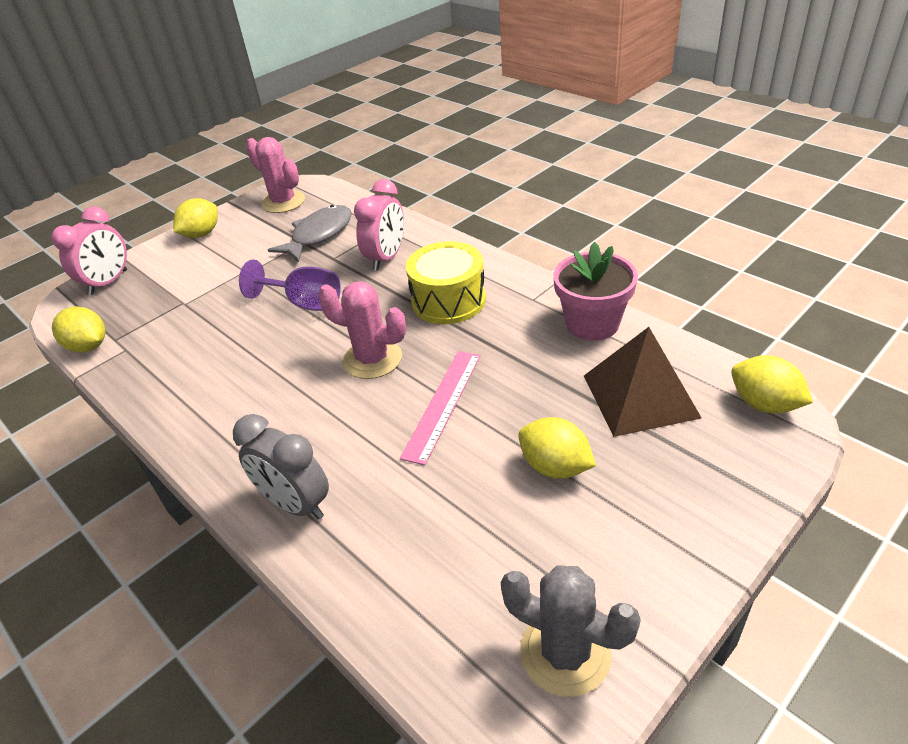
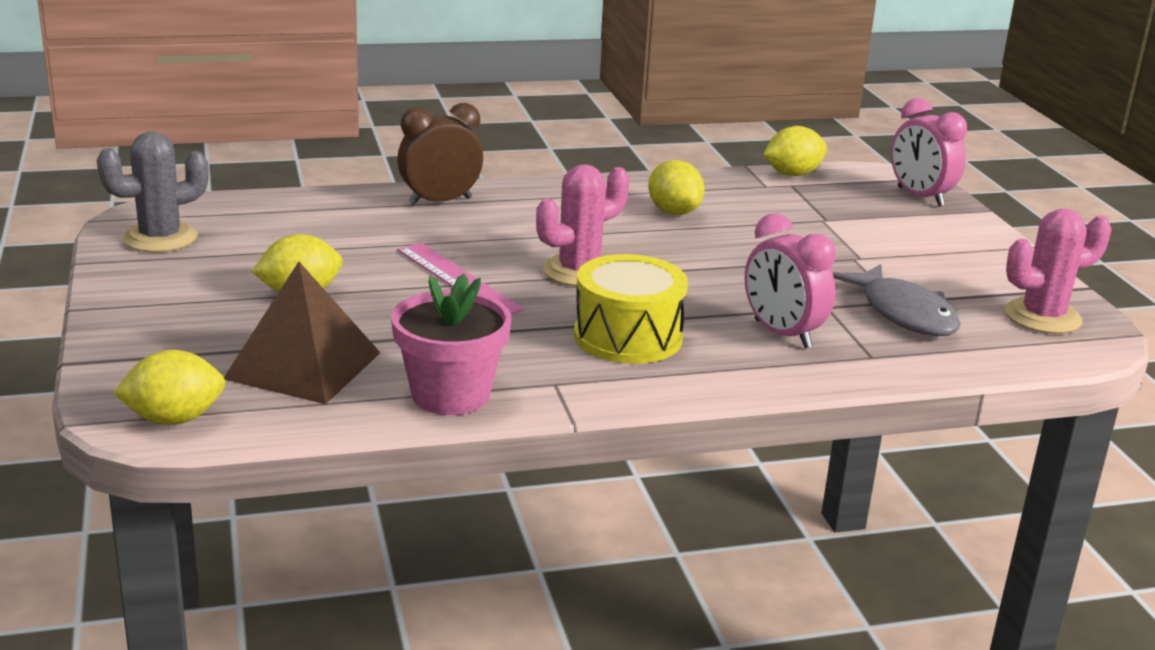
camera: 115 degrees right, 15 degrees down
(201, 234) = (993, 254): yellow lemon -> yellow lemon (674, 212)
(296, 504) = (440, 201): grey clock -> brown clock
(305, 303) = (737, 268): purple goblet -> none

